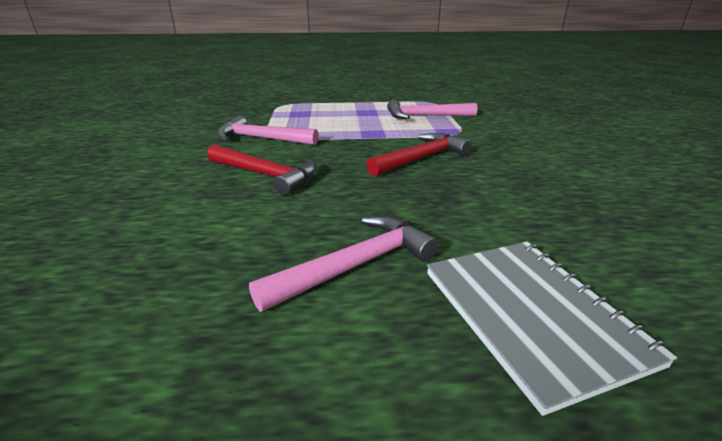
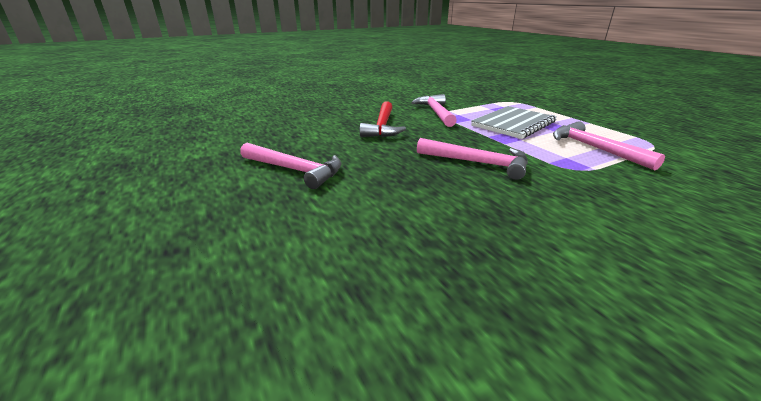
camera: 65 degrees right, 0 degrees up
(421, 158) = (477, 163): red hammer -> pink hammer
(531, 315) = (266, 229): grey notebook -> grey notebook (513, 124)

